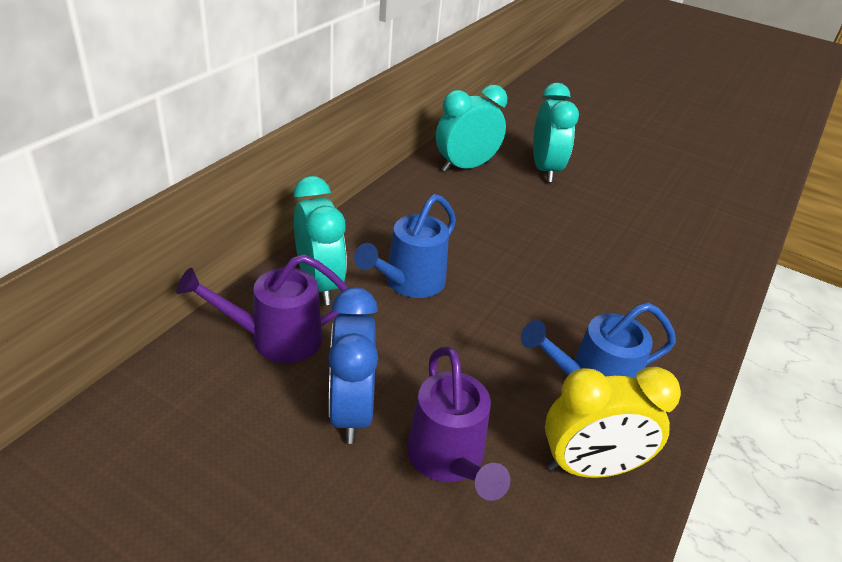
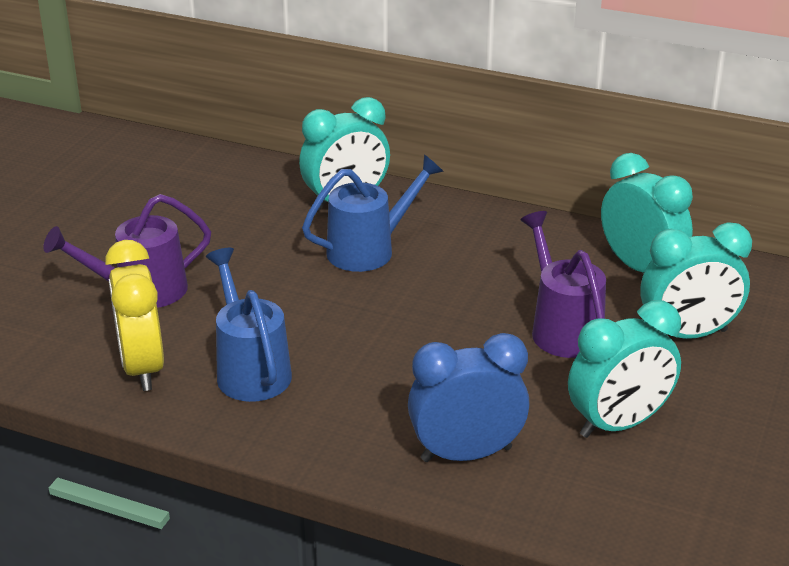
camera: 85 degrees right, 5 degrees down
(275, 338) = (263, 193): purple watering can -> purple watering can (562, 328)
(351, 411) = (187, 239): blue clock -> blue clock (466, 454)
(408, 283) = (370, 249): blue watering can -> blue watering can turned 120 degrees clockwise
(640, 216) = (618, 424): none -> turquoise clock

